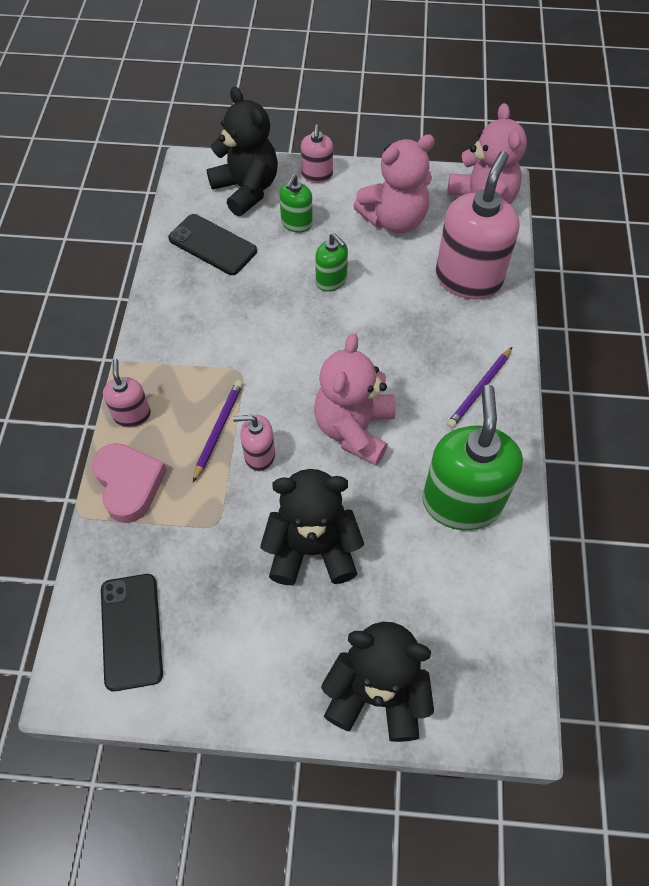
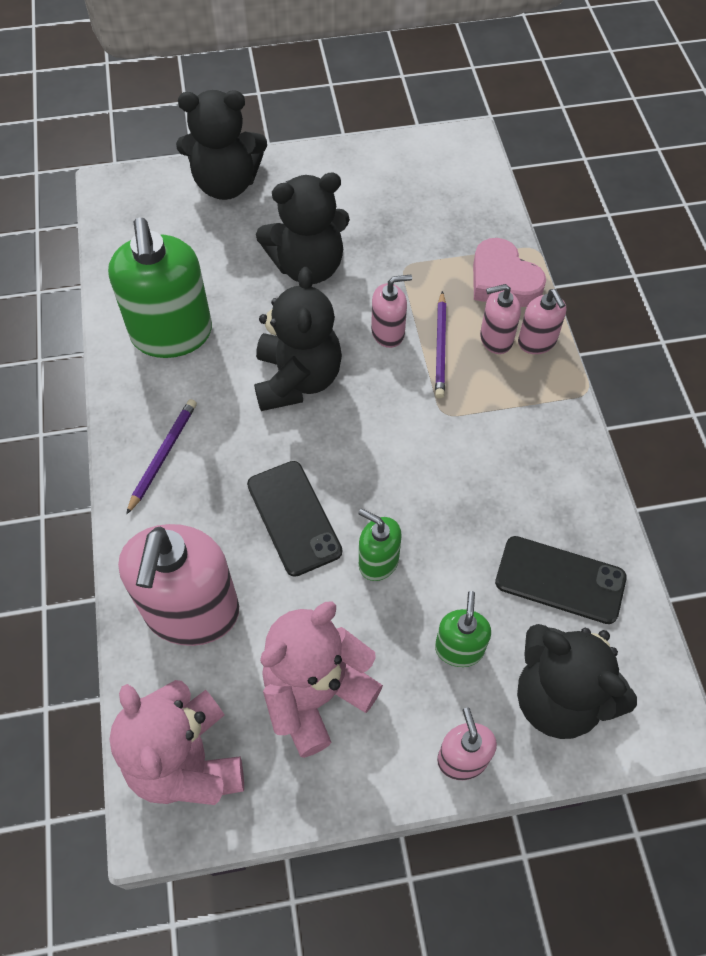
camera: 165 degrees right, 0 degrees up
(131, 631) = (439, 181): black phone -> black phone (294, 518)
(166, 426) = (496, 339): none -> pink soap dispenser
(354, 429) = (297, 380): pink teddy bear -> black teddy bear

